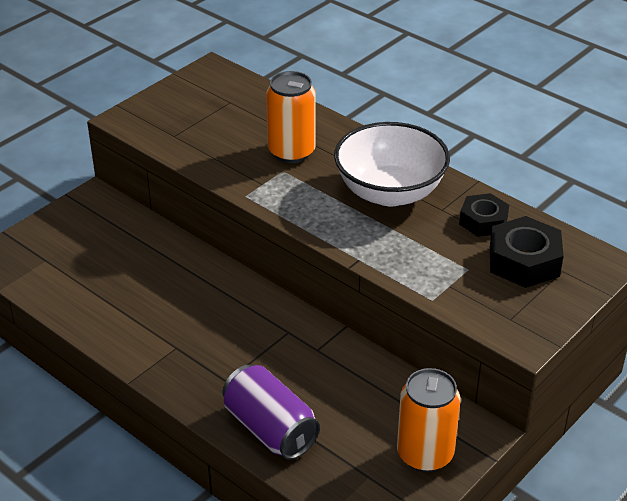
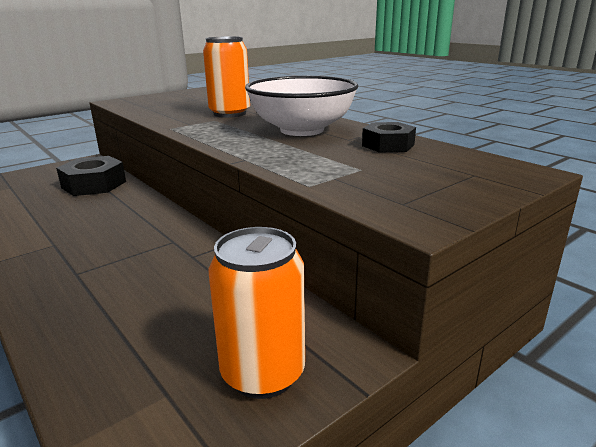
camera: 10 degrees right, 15 degrees down
(270, 429) = (81, 322): purple can -> none
(524, 261) = (428, 167): black nut -> black nut (94, 184)

